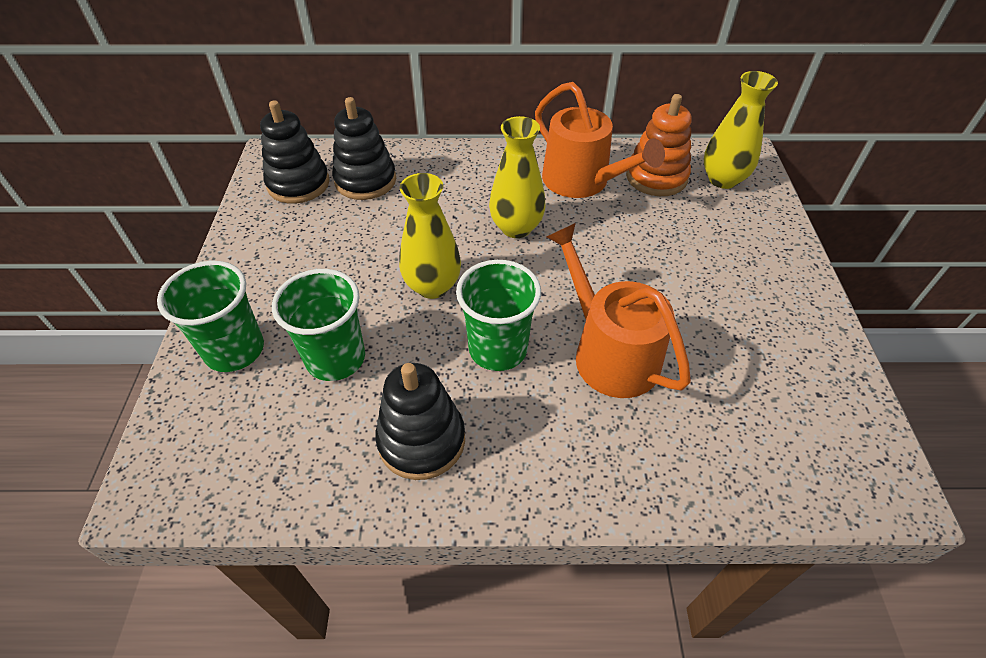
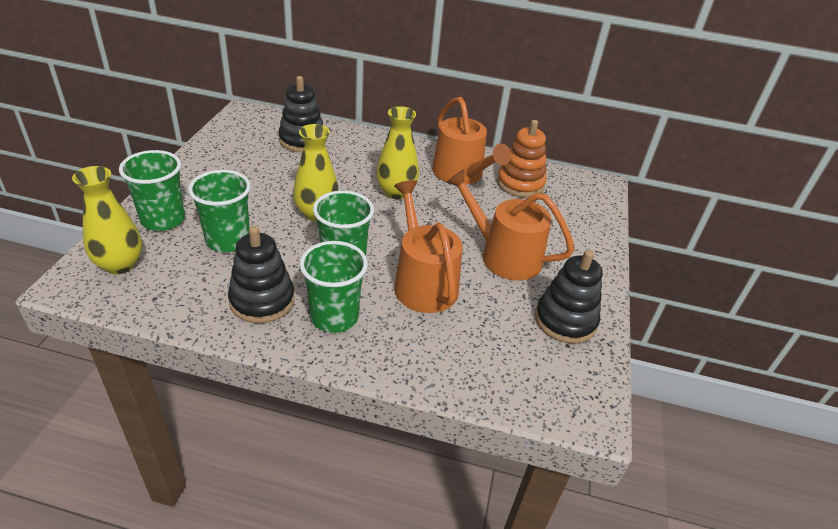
camera: 10 degrees right, 10 degrees down
(298, 184) = (254, 132): black stacking toy -> black stacking toy (565, 320)
(524, 437) = (334, 316): none -> green cup
(686, 286) = (504, 256): none -> orange watering can
(722, 179) = (571, 196): yellow vase -> yellow vase (120, 264)

